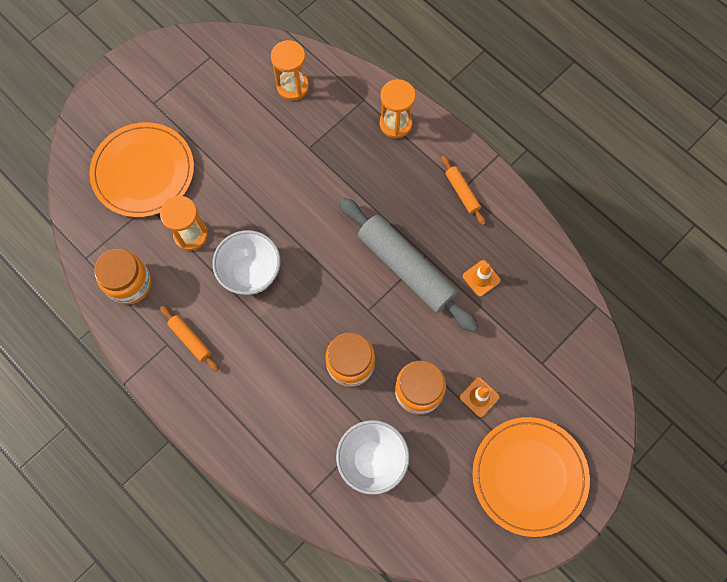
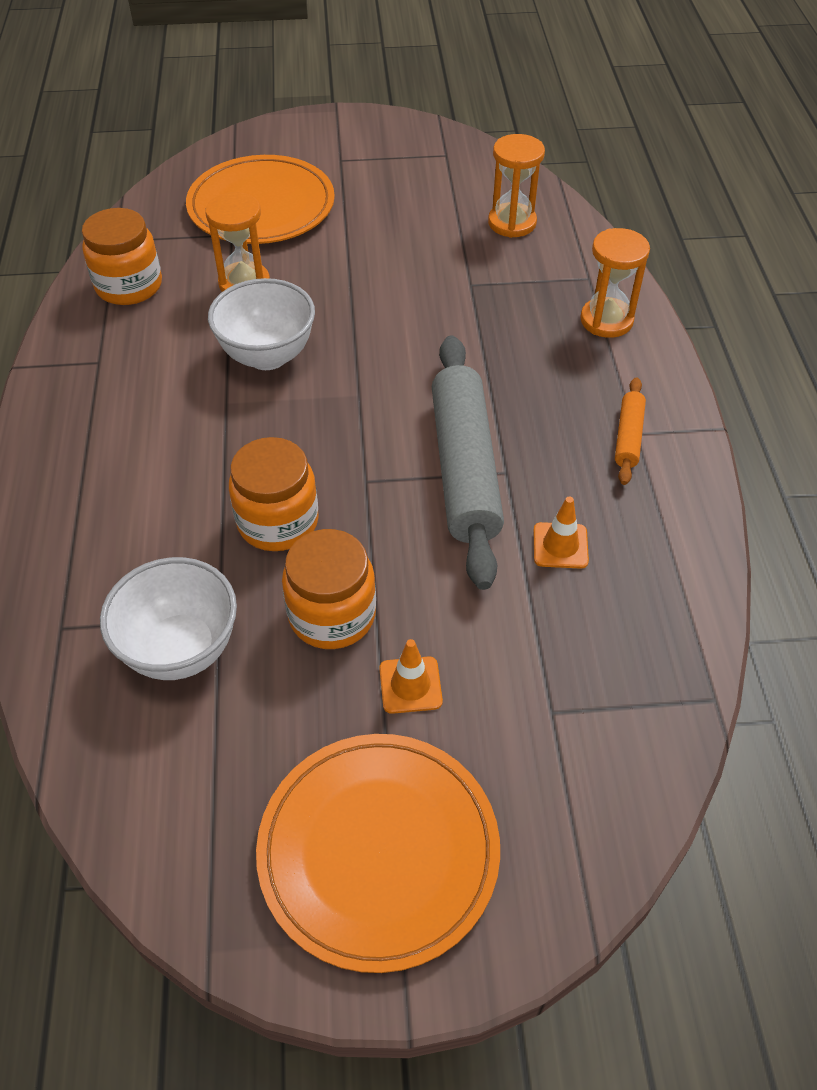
camera: 40 degrees right, 20 degrees down
(190, 339) = (127, 373): orange rolling pin -> none

